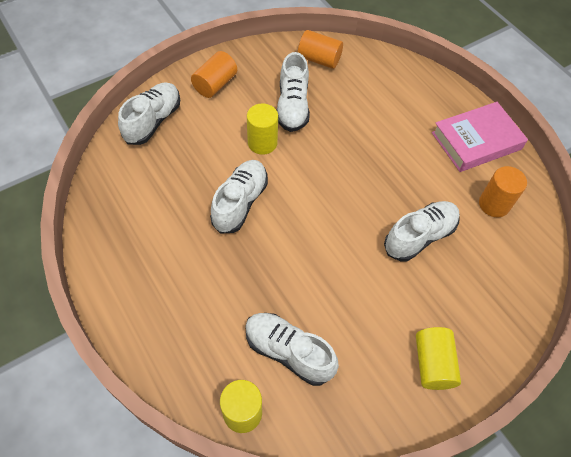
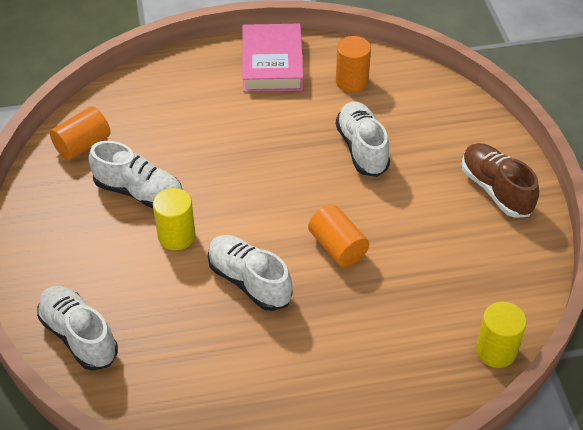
camera: 65 degrees left, 10 degrees down
(215, 84) = (58, 255): orange cylinder -> orange cylinder (337, 247)
(288, 352) = (445, 294): white shoe -> none
(432, 364) = (495, 190): yellow cylinder -> brown shoe

